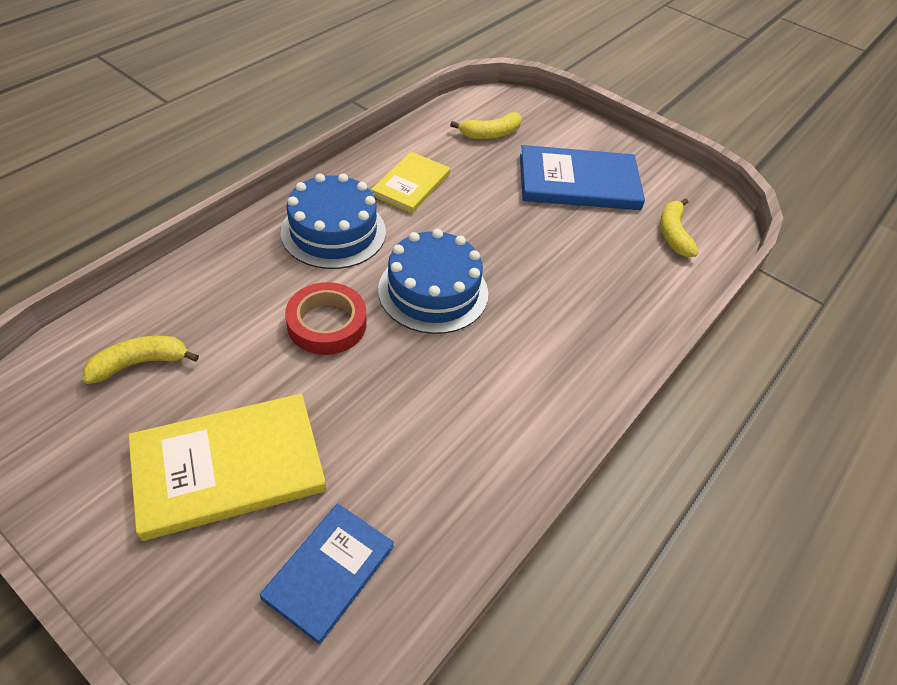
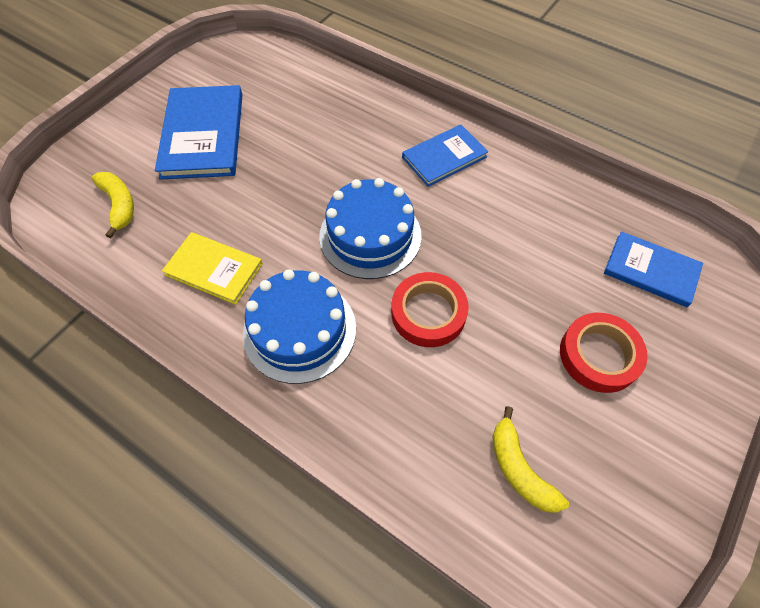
camera: 90 degrees left, 10 degrees up
(229, 467) = (599, 355): yellow book -> red tape
(547, 374) = (444, 157): none -> blue book
(673, 234) = (271, 77): yellow banana -> none

